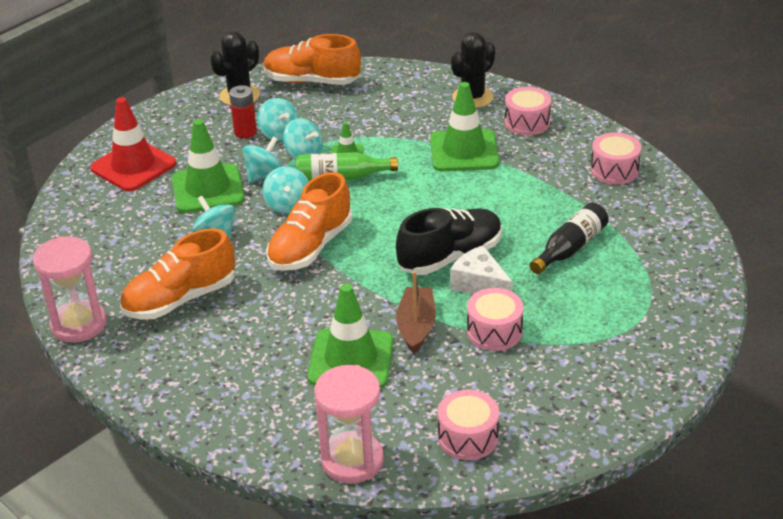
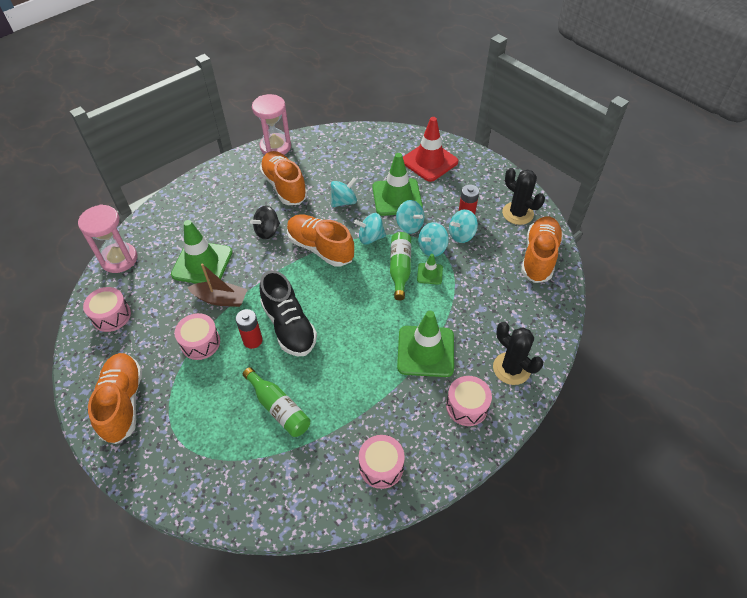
camera: 95 degrees right, 15 degrees up
(280, 302) = (267, 231): none -> black spinning top
(479, 284) = (252, 340): white cheese -> red battery
(570, 248) = (279, 408): black bottle -> green bottle
(607, 384) = (123, 403): none -> orange shoe

